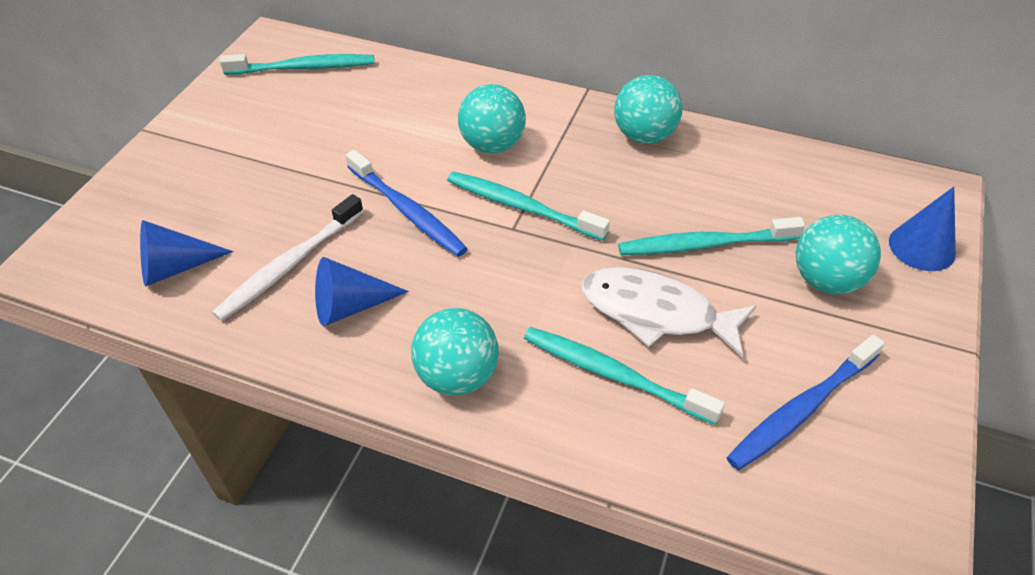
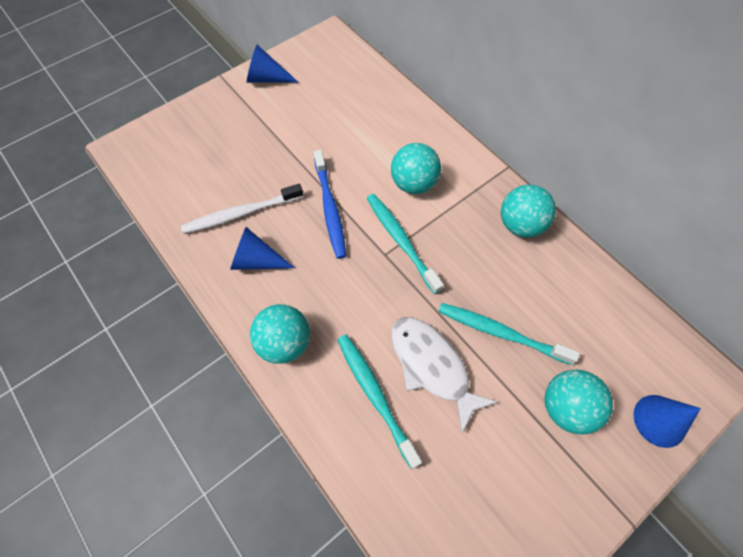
camera: 30 degrees right, 15 degrees up
(175, 267) = (182, 183): blue cone -> blue cone (267, 78)
(304, 68) = (336, 68): turquoise toothbrush -> none
(801, 409) = (475, 491): blue toothbrush -> none

